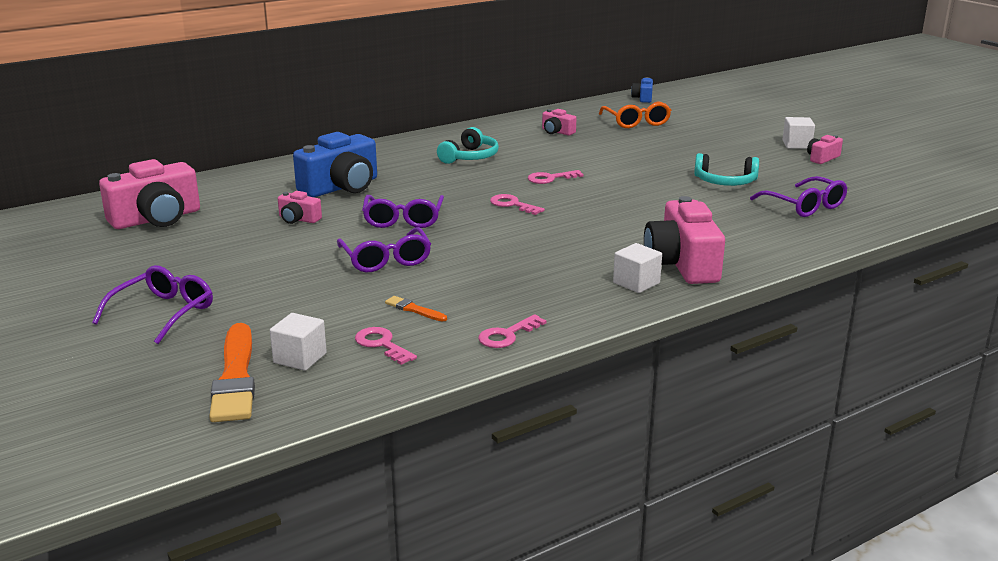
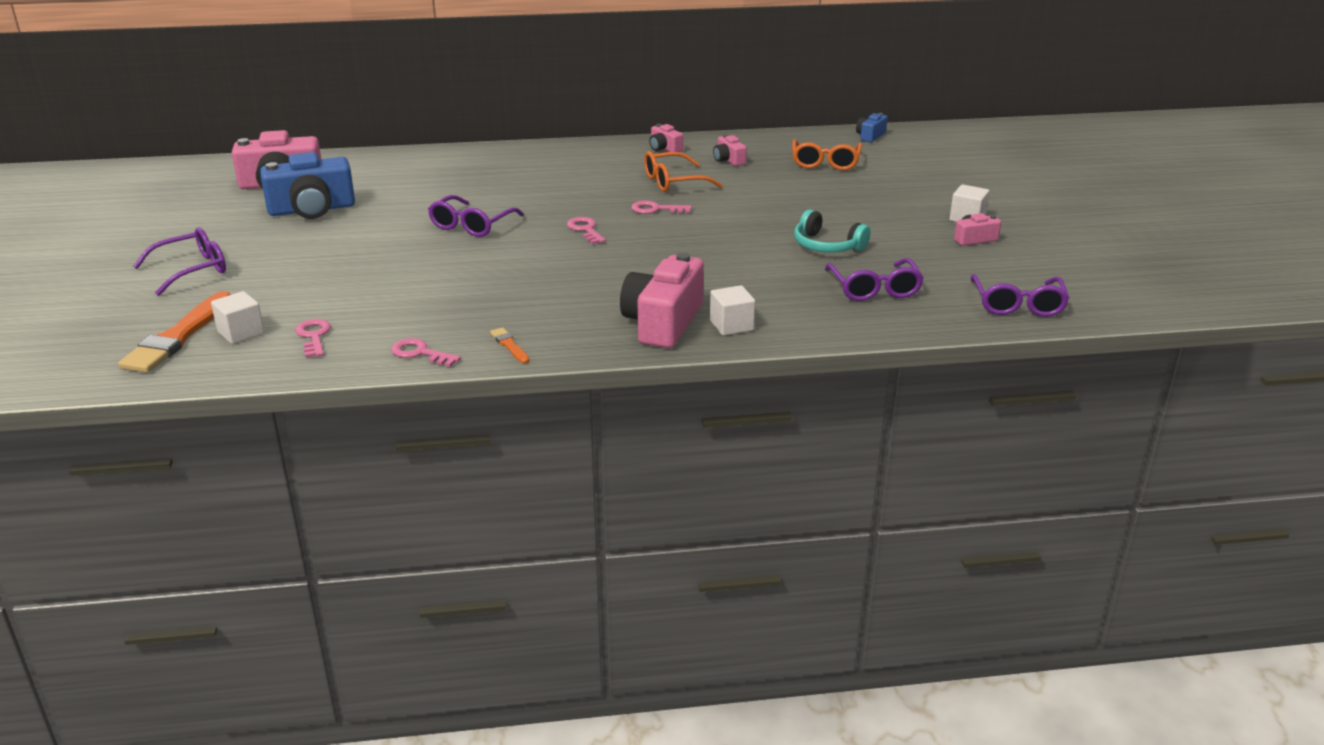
camera: 25 degrees right, 5 degrees up
(298, 219) = (387, 207): pink camera -> pink camera (664, 148)
(341, 187) = (459, 183): blue camera -> blue camera (312, 209)
(386, 260) = (410, 261): purple glasses -> purple glasses (1017, 305)
(414, 309) = (376, 312): orange brush -> orange brush (509, 345)
(470, 157) = (610, 173): turquoise headphones -> none
(507, 335) = (420, 353): pink key -> pink key turned 45 degrees clockwise
(535, 155) = (673, 182): none -> orange glasses
(636, 283) = (594, 331): white cube -> white cube (731, 325)

